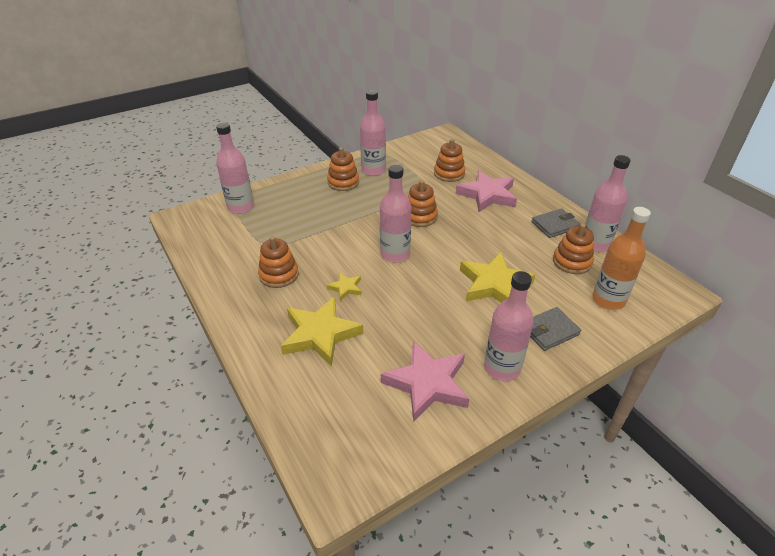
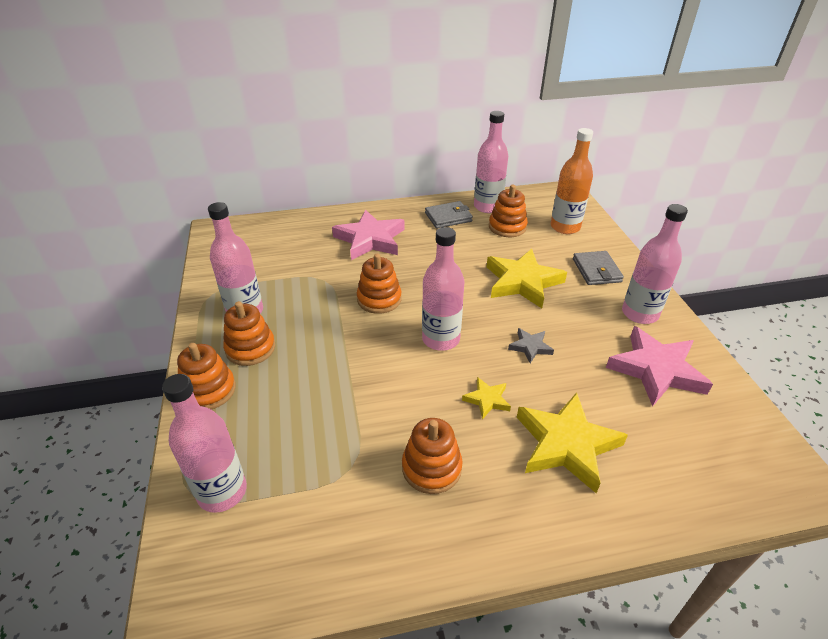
camera: 70 degrees left, 0 degrees up
(413, 301) = (530, 347): none -> grey star
(449, 174) = (307, 253): orange stacking toy -> orange stacking toy (209, 390)
(555, 225) = (448, 217): grey wallet -> grey wallet turned 75 degrees clockwise

